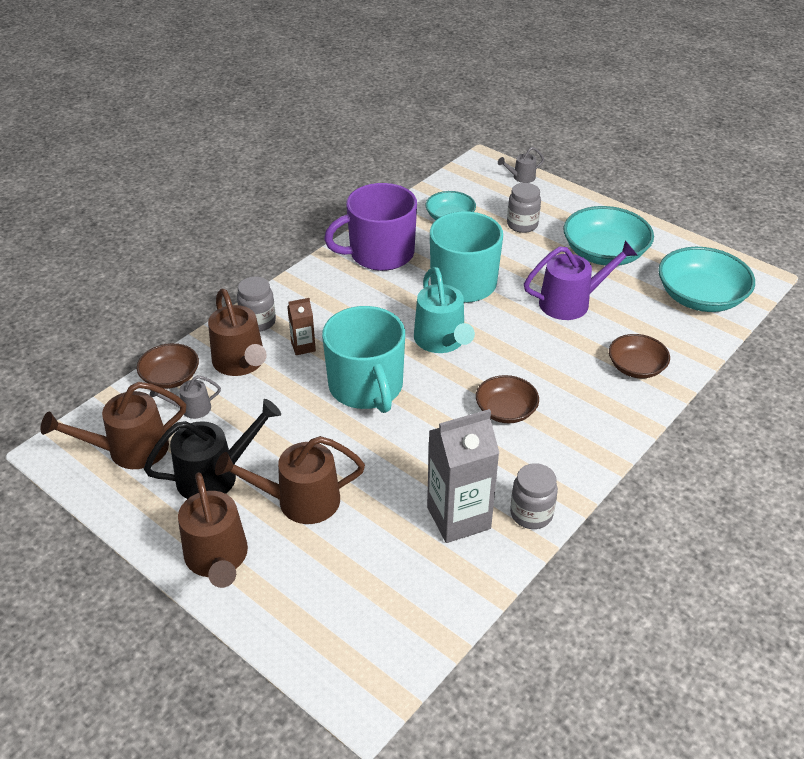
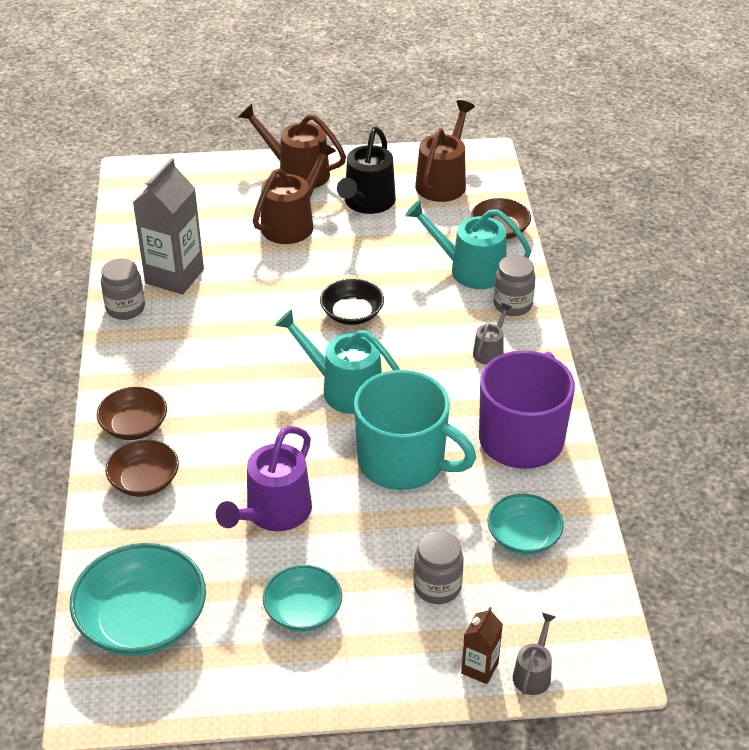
camera: 135 degrees right, 0 degrees up
(191, 409) = (449, 223): grey watering can -> grey watering can (490, 351)
(241, 363) = (469, 269): brown watering can -> turquoise watering can
(303, 347) = (446, 310): brown carton -> brown carton (479, 668)
(366, 387) = (352, 314): turquoise mug -> black bowl
(506, 410) = (221, 366): brown bowl -> brown bowl (134, 426)
(604, 253) = (303, 611): turquoise bowl -> turquoise bowl, size x0.60

